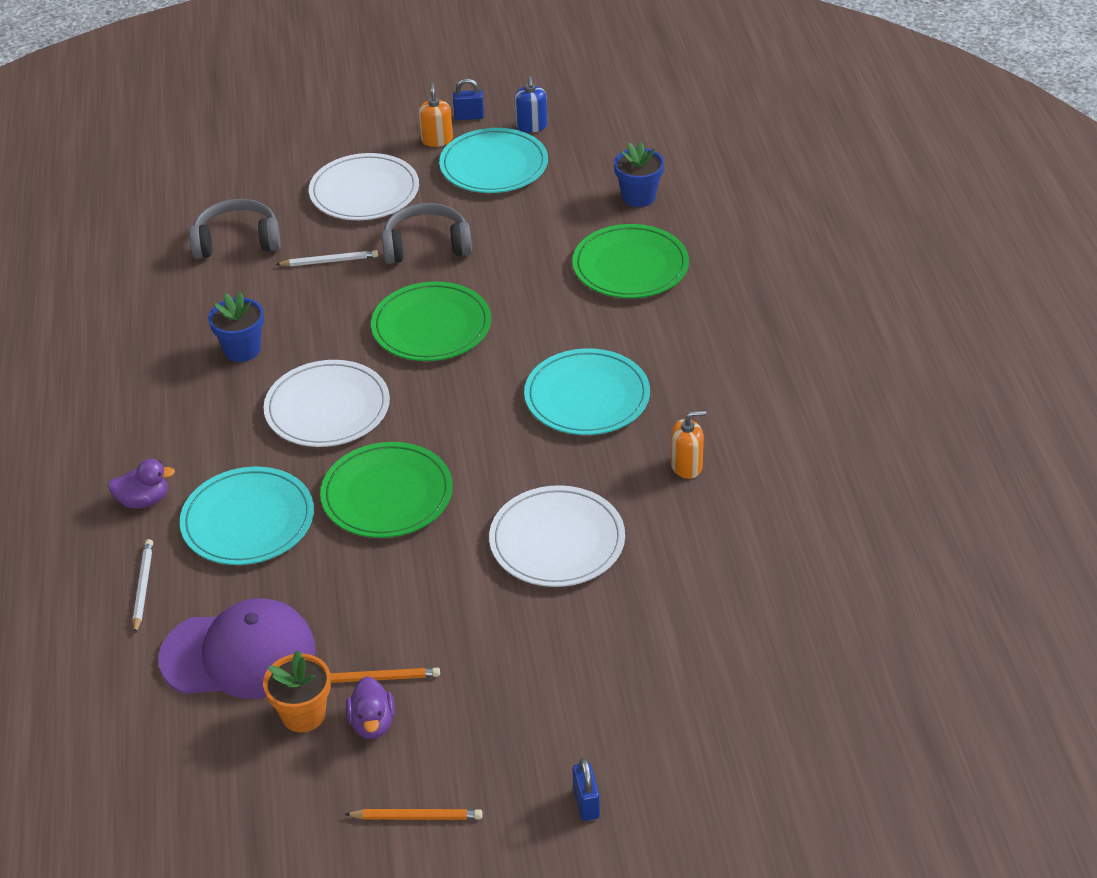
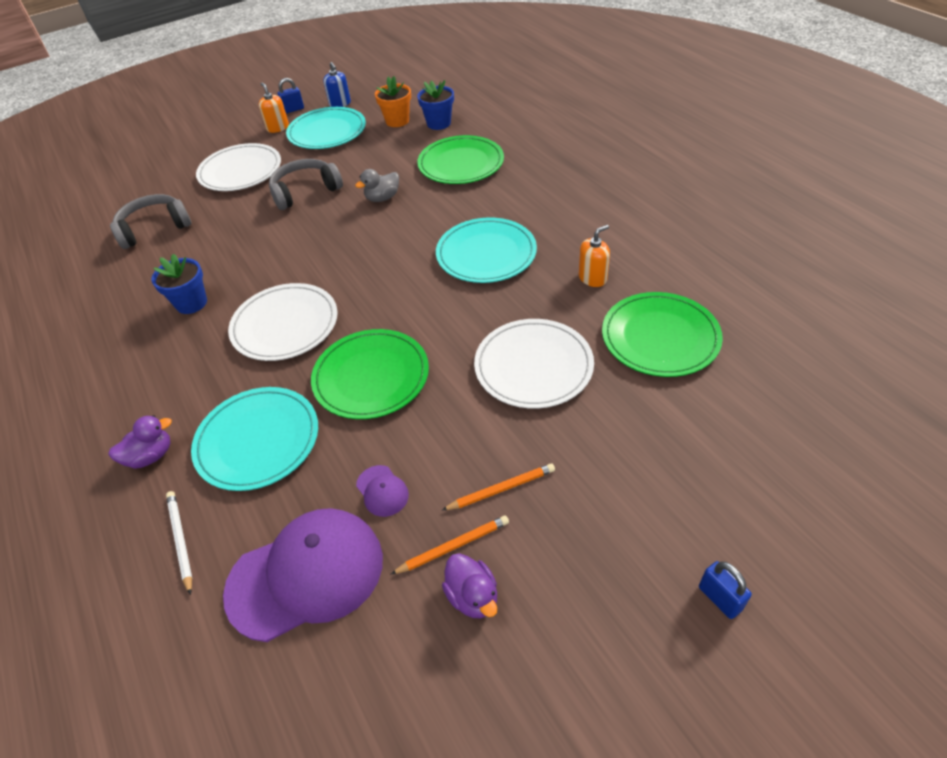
camera: 20 degrees left, 5 degrees up
(303, 714) = (400, 614): orange flower pot -> orange flower pot (397, 121)
(329, 261) = (235, 221): white pencil -> none
(341, 608) = (382, 491): none -> purple cap
(416, 817) = (574, 685): orange pencil -> orange pencil (501, 489)
(431, 326) = (338, 242): green plate -> green plate (660, 337)
(511, 284) = (382, 198): none -> grey duck

